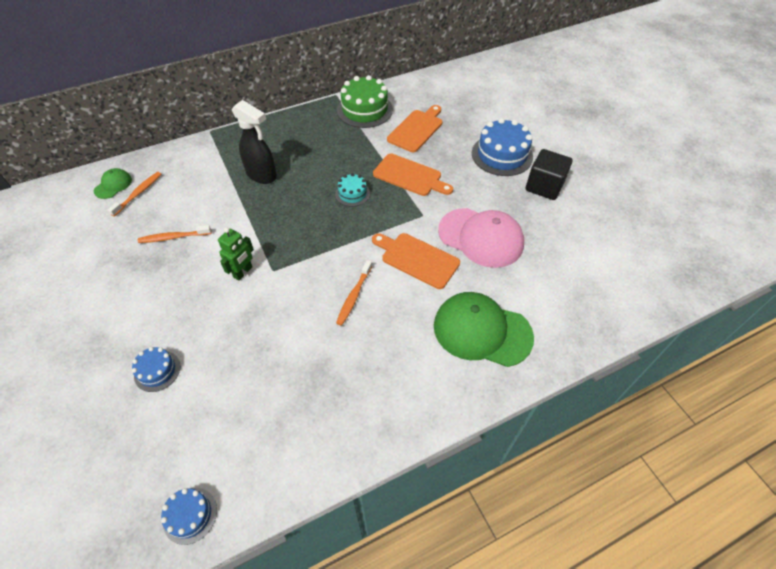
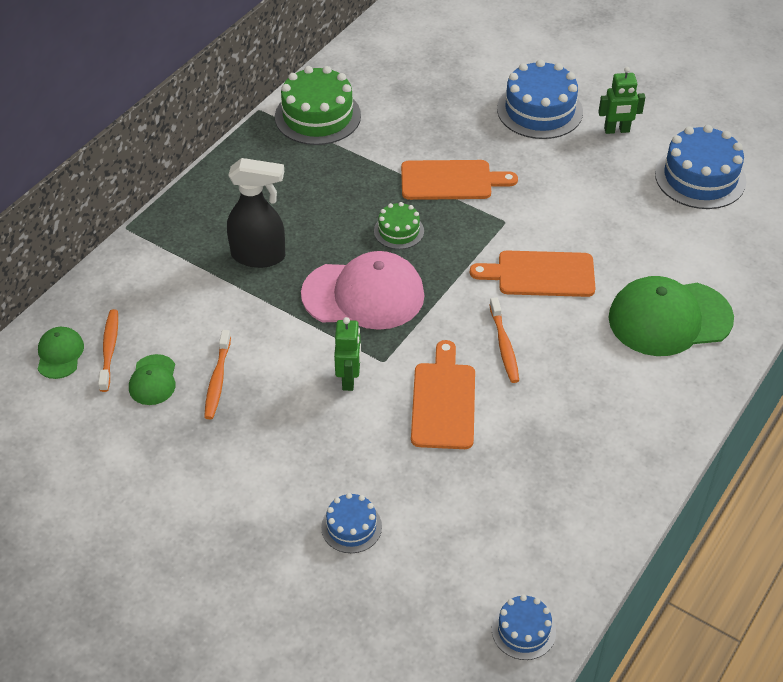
camera: 30 degrees left, 5 degrees down
(142, 221) = (153, 380): none -> green cap
(173, 237) = (217, 380): orange toothbrush -> orange toothbrush turned 45 degrees counterclockwise
(352, 193) = (399, 231): turquoise cake -> green cake
(416, 129) = (409, 117): orange cutting board -> orange cutting board (443, 401)
(481, 237) = (592, 219): pink cap -> pink cap (363, 295)
(544, 186) = (616, 130): black cube -> green robot
(581, 240) = (700, 177): none -> blue cake

